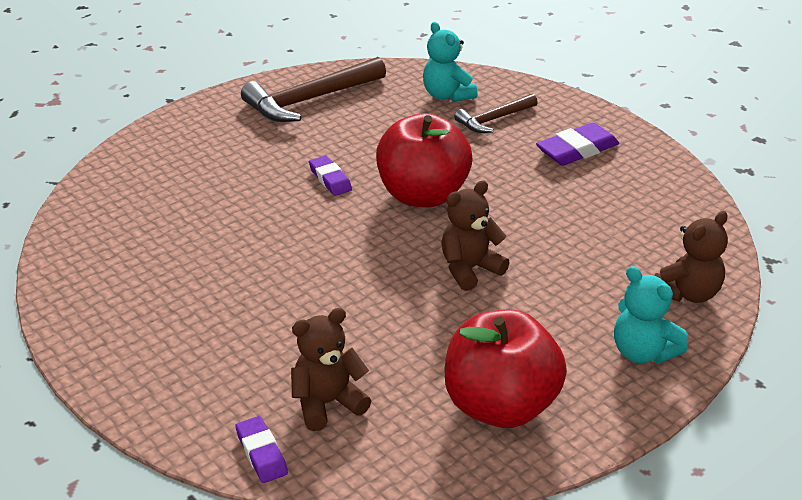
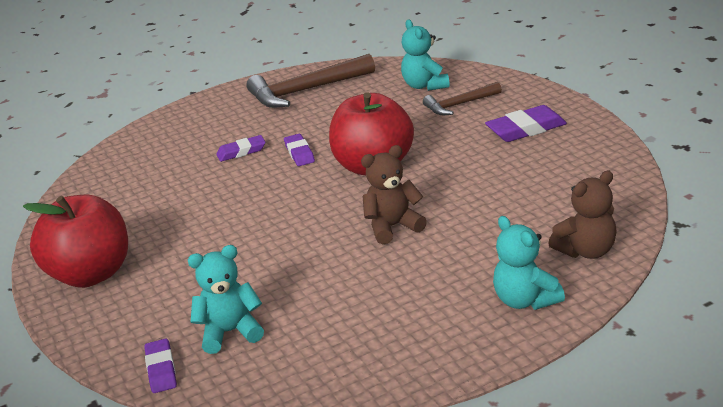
camera: 15 degrees right, 5 degrees down
(259, 177) = (241, 152): none -> purple eraser
(327, 403) = (230, 332): brown teddy bear -> turquoise teddy bear
(500, 406) = (378, 340): red apple -> red apple (91, 274)

